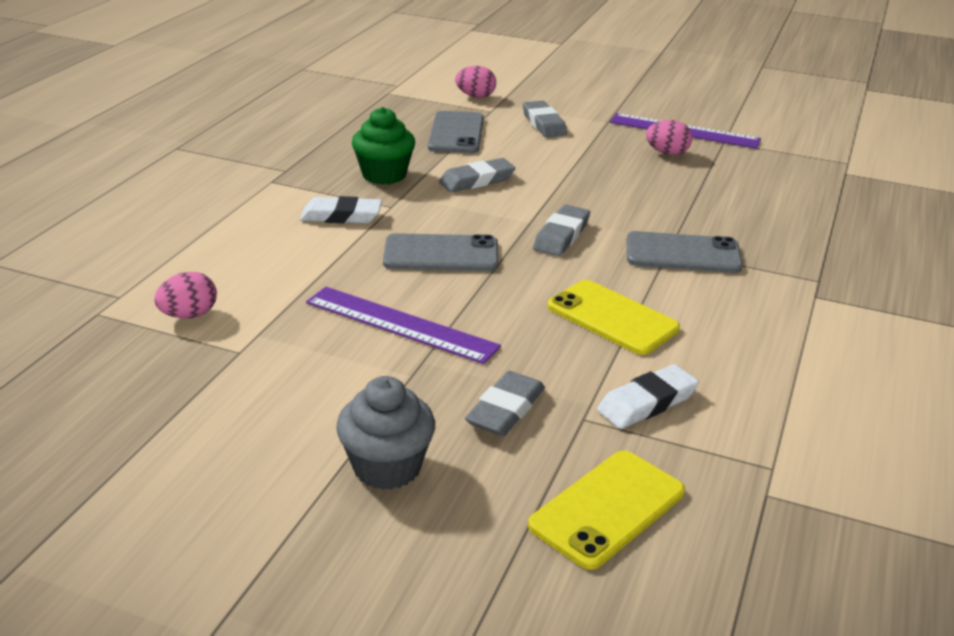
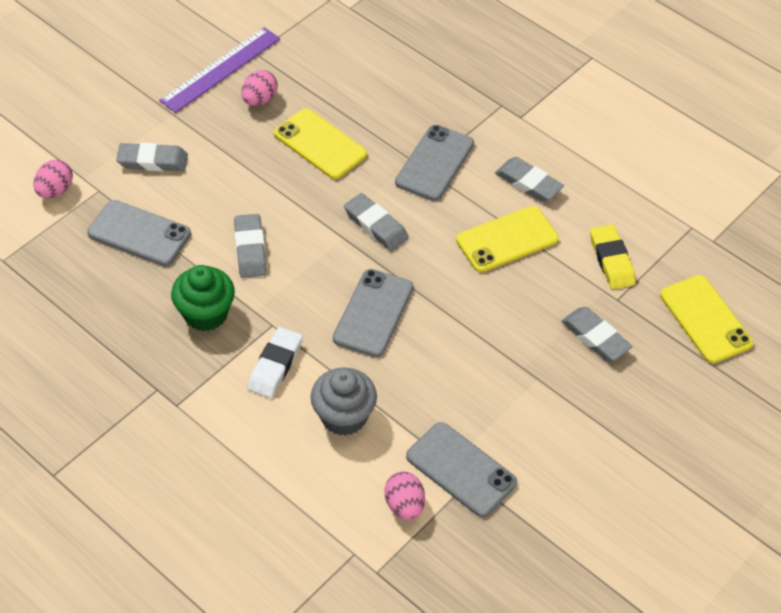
camera: 70 degrees left, 20 degrees up
(250, 342) = (461, 469): none -> grey phone
(387, 467) = (636, 418): grey cupcake -> grey cupcake (344, 416)
(400, 324) = (470, 368): purple ruler -> none
(642, 189) = (320, 144): none -> yellow phone
(647, 402) = (611, 260): white eraser -> yellow eraser
(716, 318) = (528, 183): none -> grey eraser

